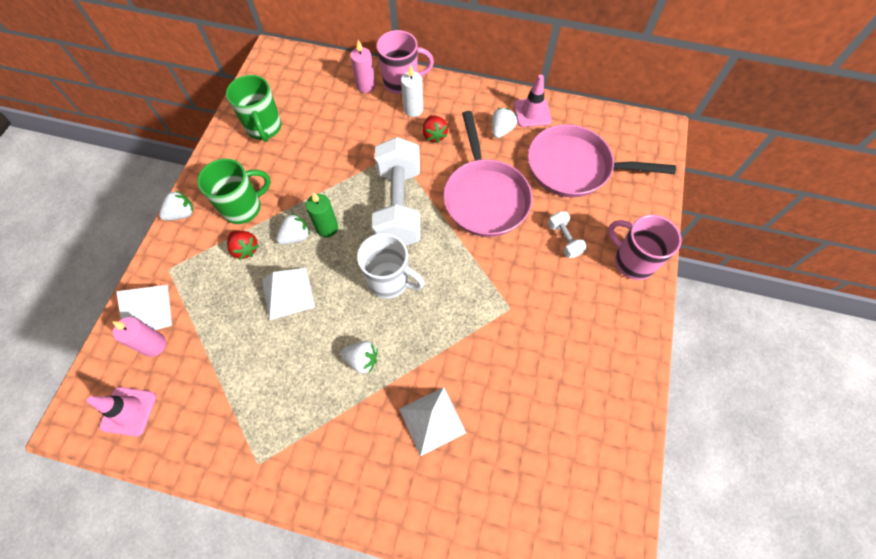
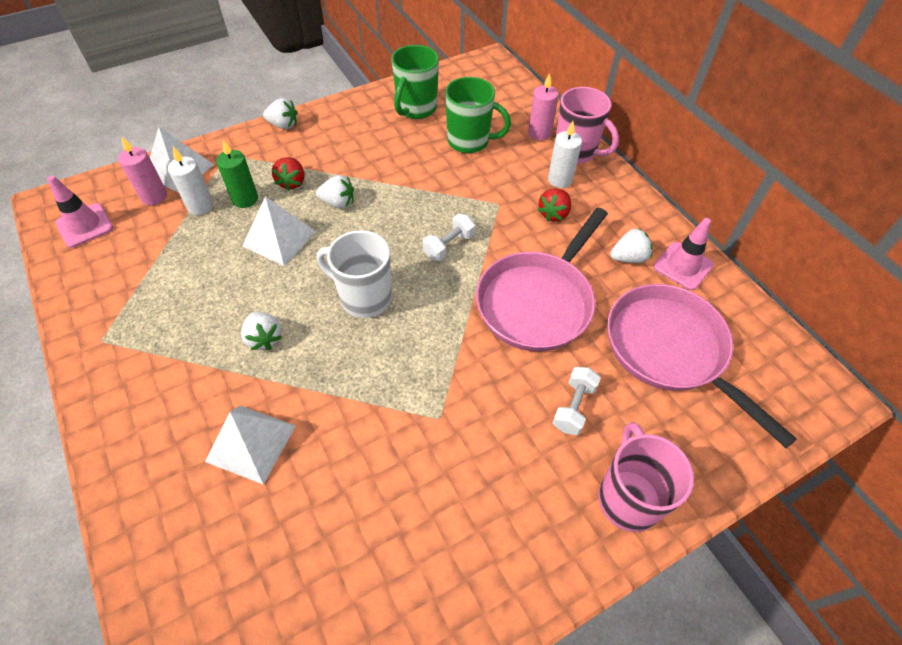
camera: 45 degrees right, 10 degrees down
(200, 320) = (200, 206): none -> white candle
(243, 208) = (328, 153): green mug -> green mug (469, 141)
(327, 228) = (369, 215): green candle -> green candle (245, 199)
(389, 281) = (364, 298): white mug -> white mug turned 135 degrees clockwise
(399, 206) = (449, 246): white dumbbell -> white dumbbell, size x0.44

